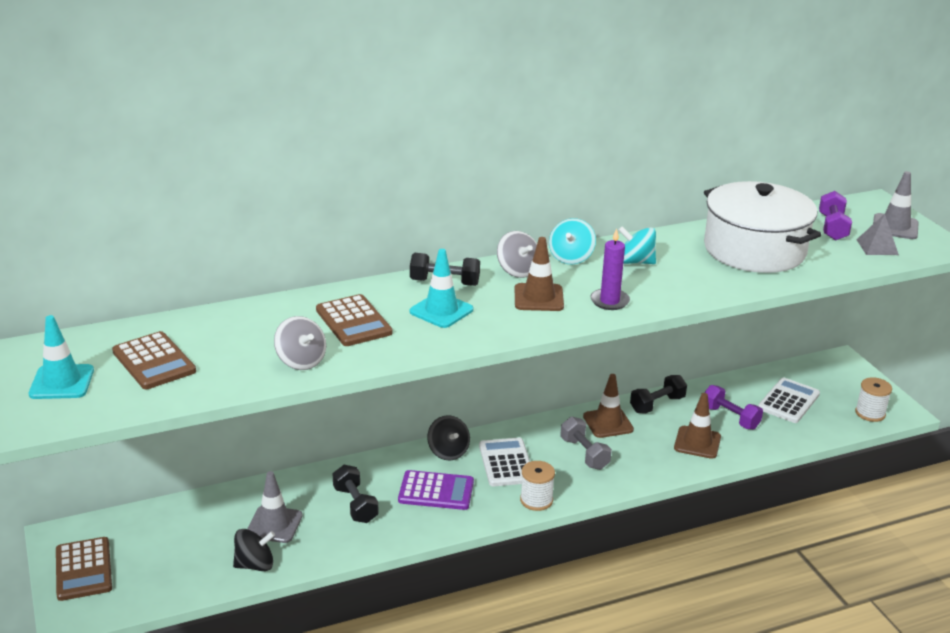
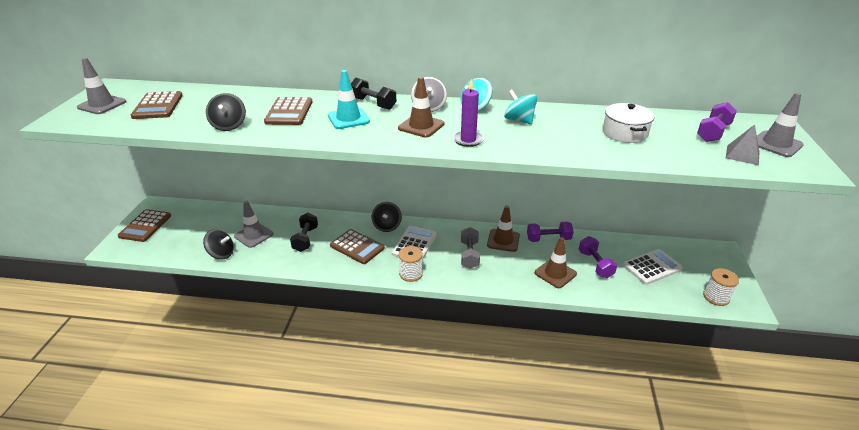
camera: 30 degrees right, 5 degrees up
(62, 382) = (102, 105): turquoise traffic cone -> grey traffic cone
(301, 361) = (229, 125): grey spinning top -> black spinning top
(436, 491) = (357, 247): purple calculator -> brown calculator
(657, 404) = (548, 239): black dumbbell -> purple dumbbell
(754, 250) = (624, 133): white pot -> white pot, size x0.52

